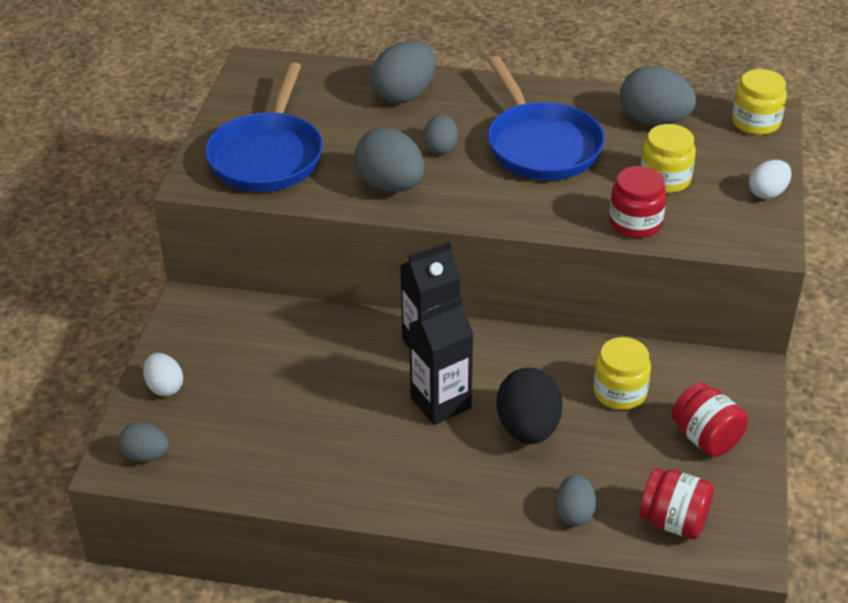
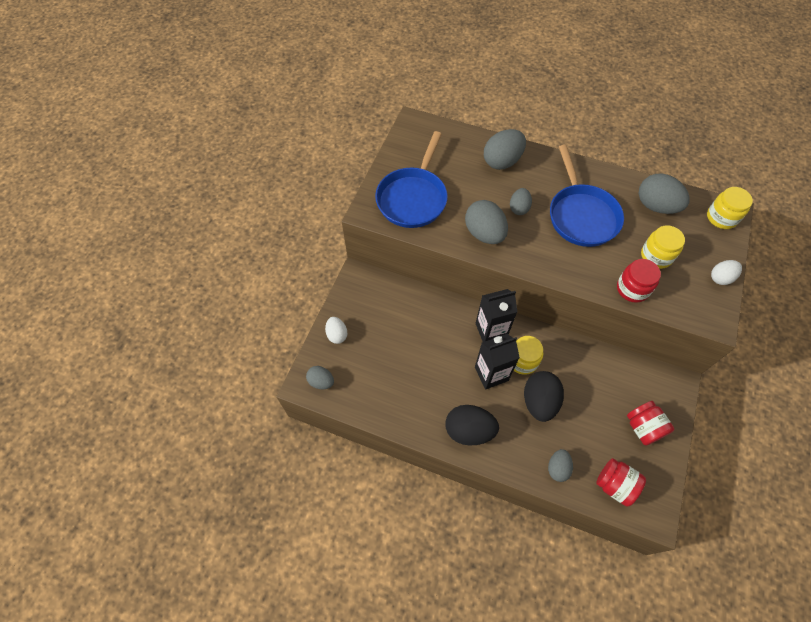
camera: 10 degrees right, 20 degrees up
(415, 485) = (469, 430): none -> black egg
(619, 392) = (597, 384): yellow jar -> yellow jar (522, 361)

